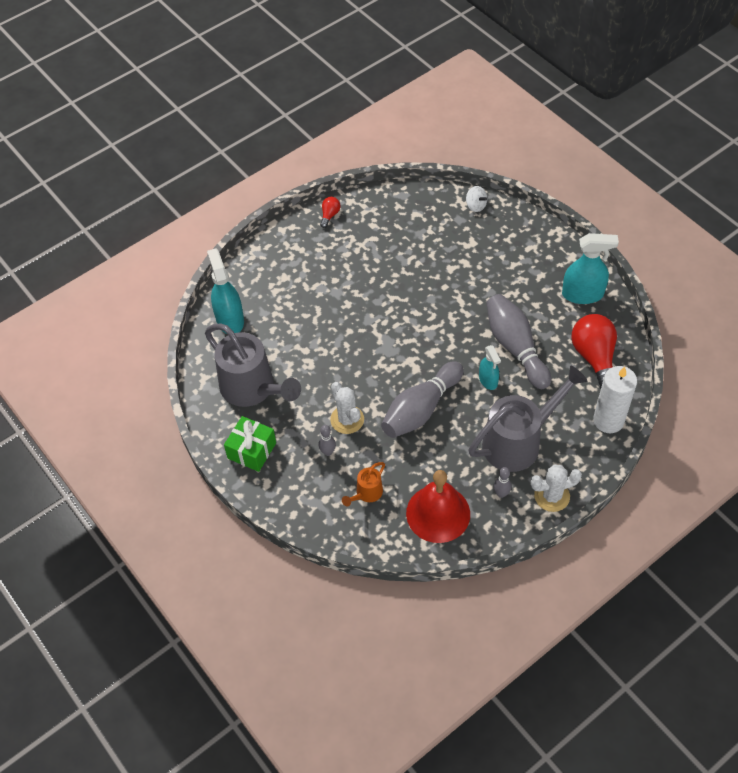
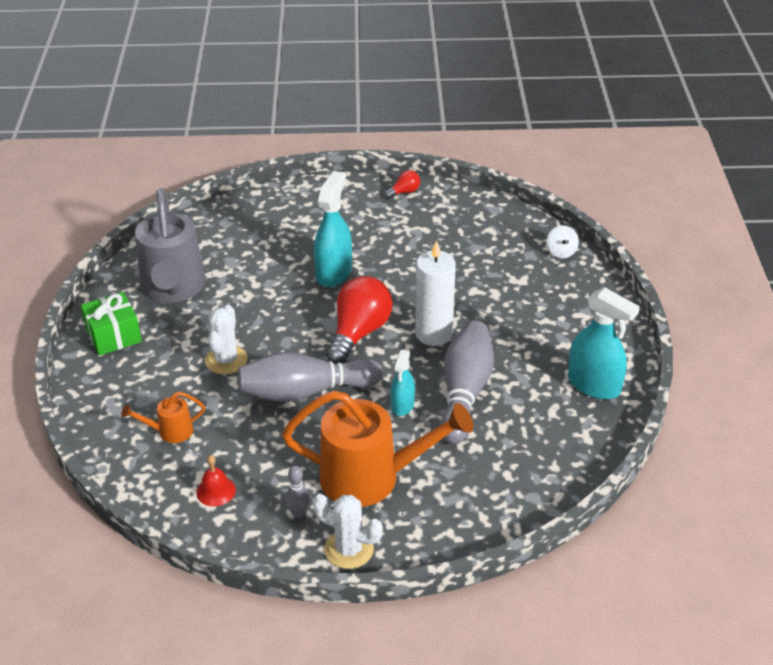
camera: 35 degrees right, 15 degrees down
(230, 319) = (218, 226): turquoise spray bottle -> turquoise spray bottle (334, 272)
(328, 452) = (177, 376): grey bowling pin -> none
(438, 513) = (216, 491): red bell -> red bell, size x0.46
(519, 441) = (372, 478): grey watering can -> orange watering can
(594, 357) = (543, 449): red light bulb -> red light bulb (359, 333)
(608, 420) = (493, 517): white candle -> white candle (434, 334)

